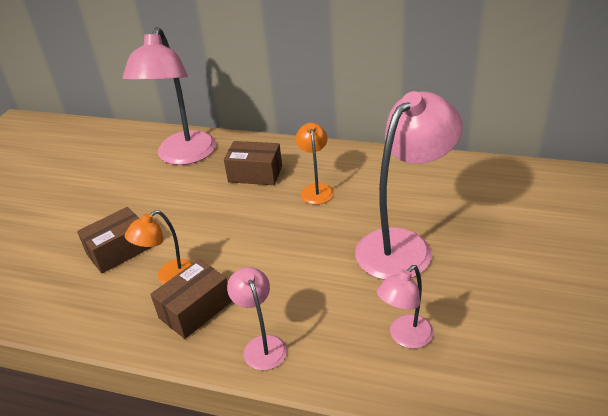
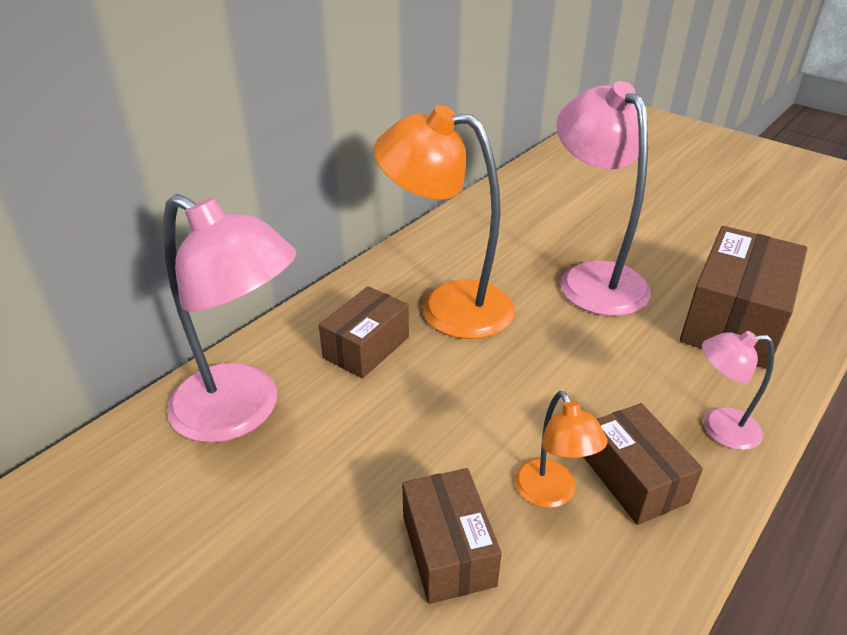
camera: 70 degrees left, 0 degrees up
(316, 189) = (447, 306): orange lamp -> orange lamp, size x2.00
(405, 337) = (733, 321): pink lamp -> brown box

